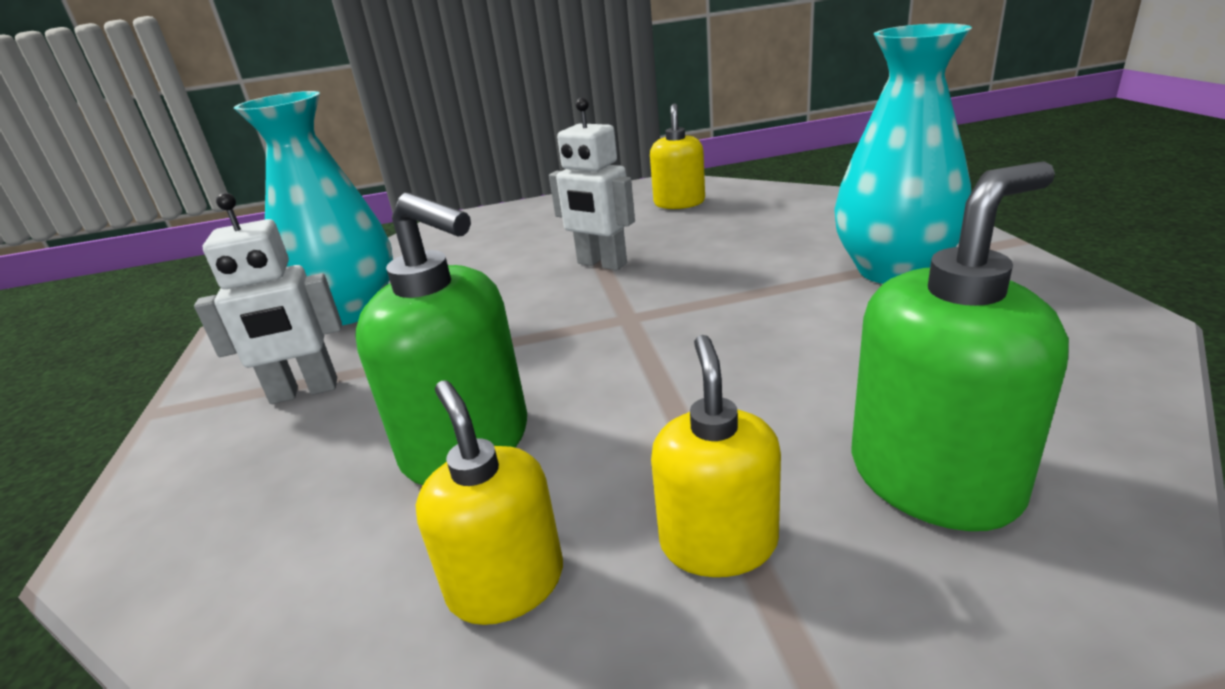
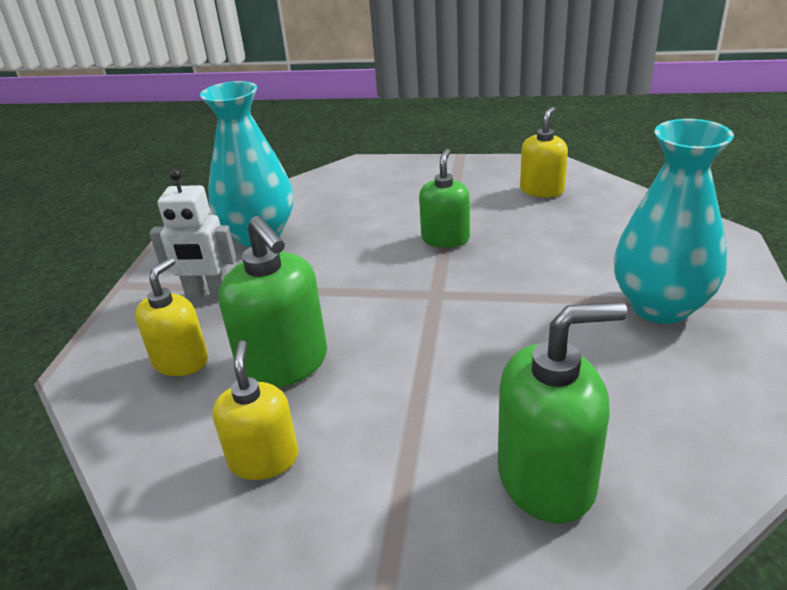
camera: 20 degrees right, 5 degrees up
(601, 264) = (445, 238): white robot -> green soap dispenser
(718, 542) = (389, 475): yellow soap dispenser -> yellow soap dispenser (181, 361)

